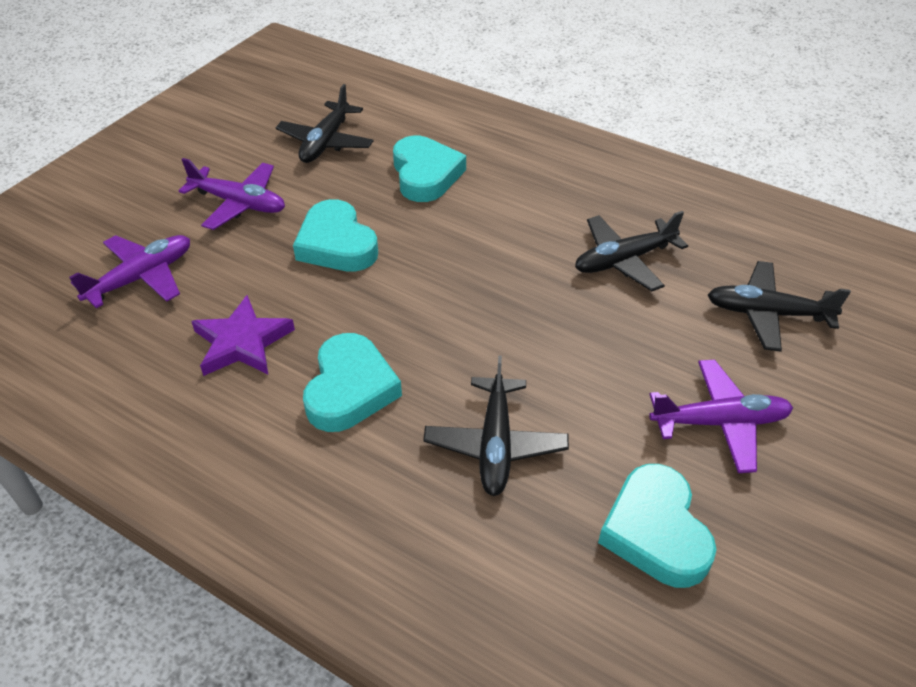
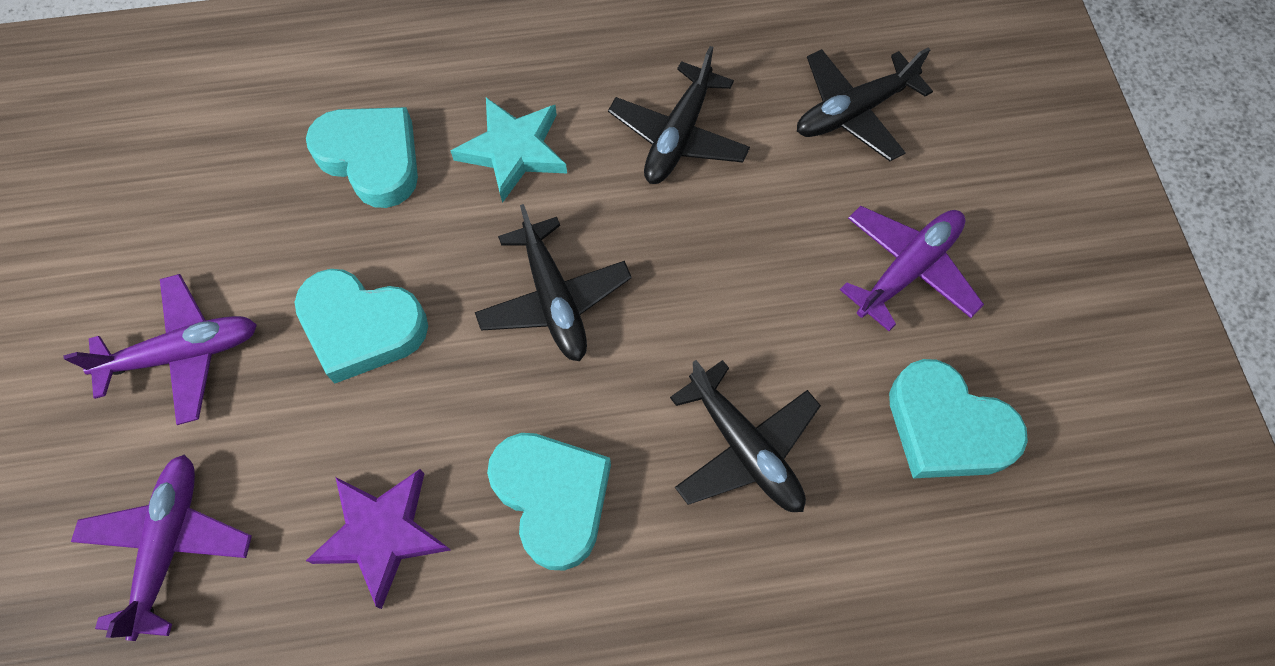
camera: 40 degrees left, 20 degrees up
(326, 142) = (203, 189): black plane -> black plane (554, 299)
(510, 213) = (513, 151): none -> turquoise star

